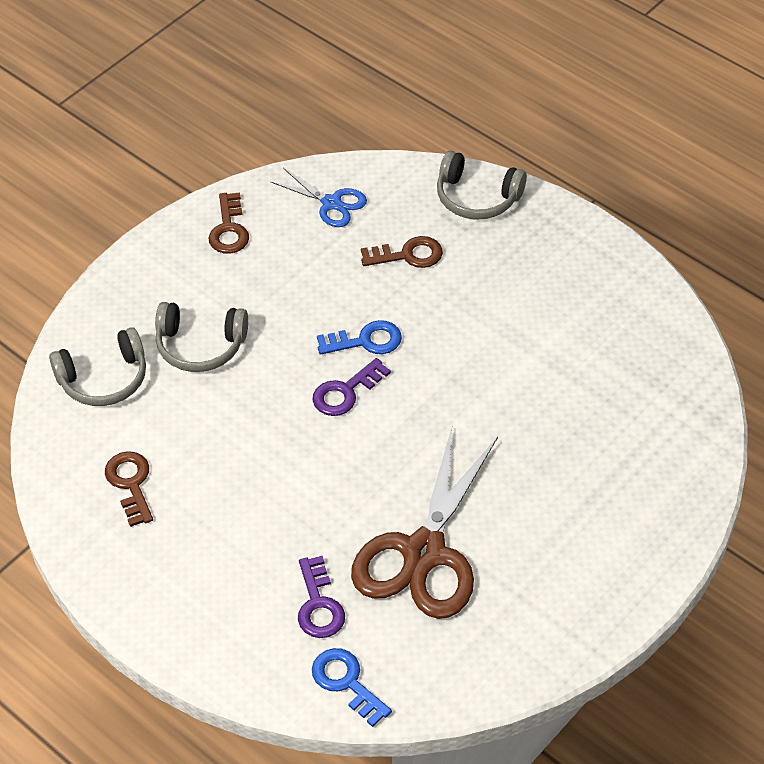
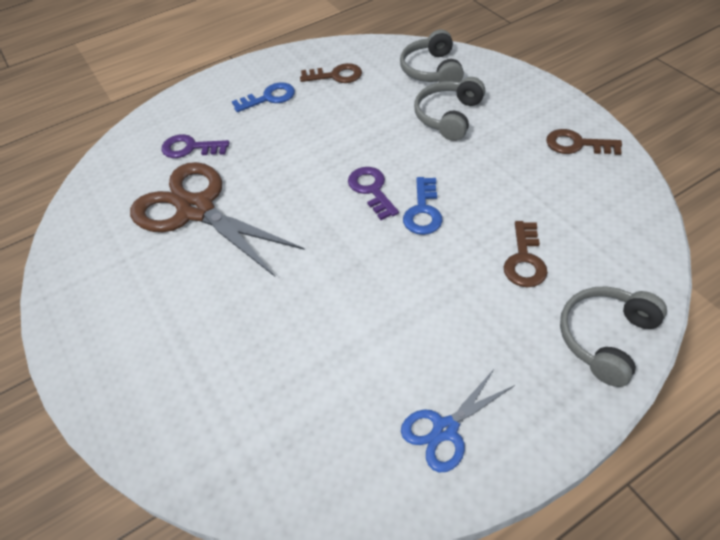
camera: 110 degrees right, 0 degrees up
(332, 203) = (605, 215): blue scissors -> blue scissors (445, 430)
(346, 682) = (125, 153): blue key -> blue key (269, 98)

